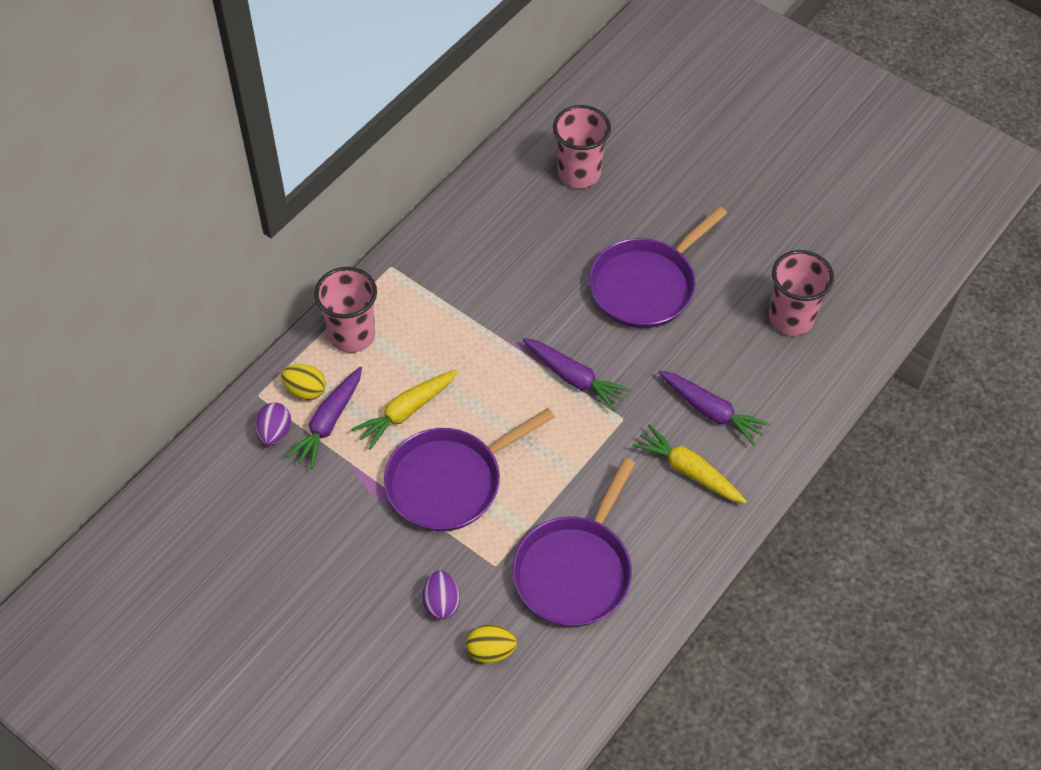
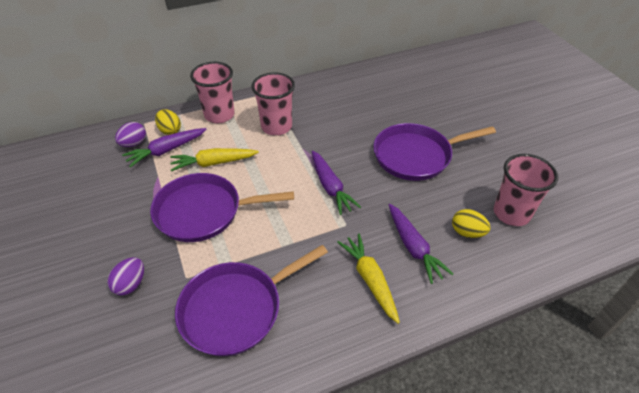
camera: 30 degrees right, 10 degrees down
(490, 651) = (131, 336): yellow egg -> yellow egg (467, 232)
(579, 173) = (412, 88): pink cup -> pink cup (276, 127)

